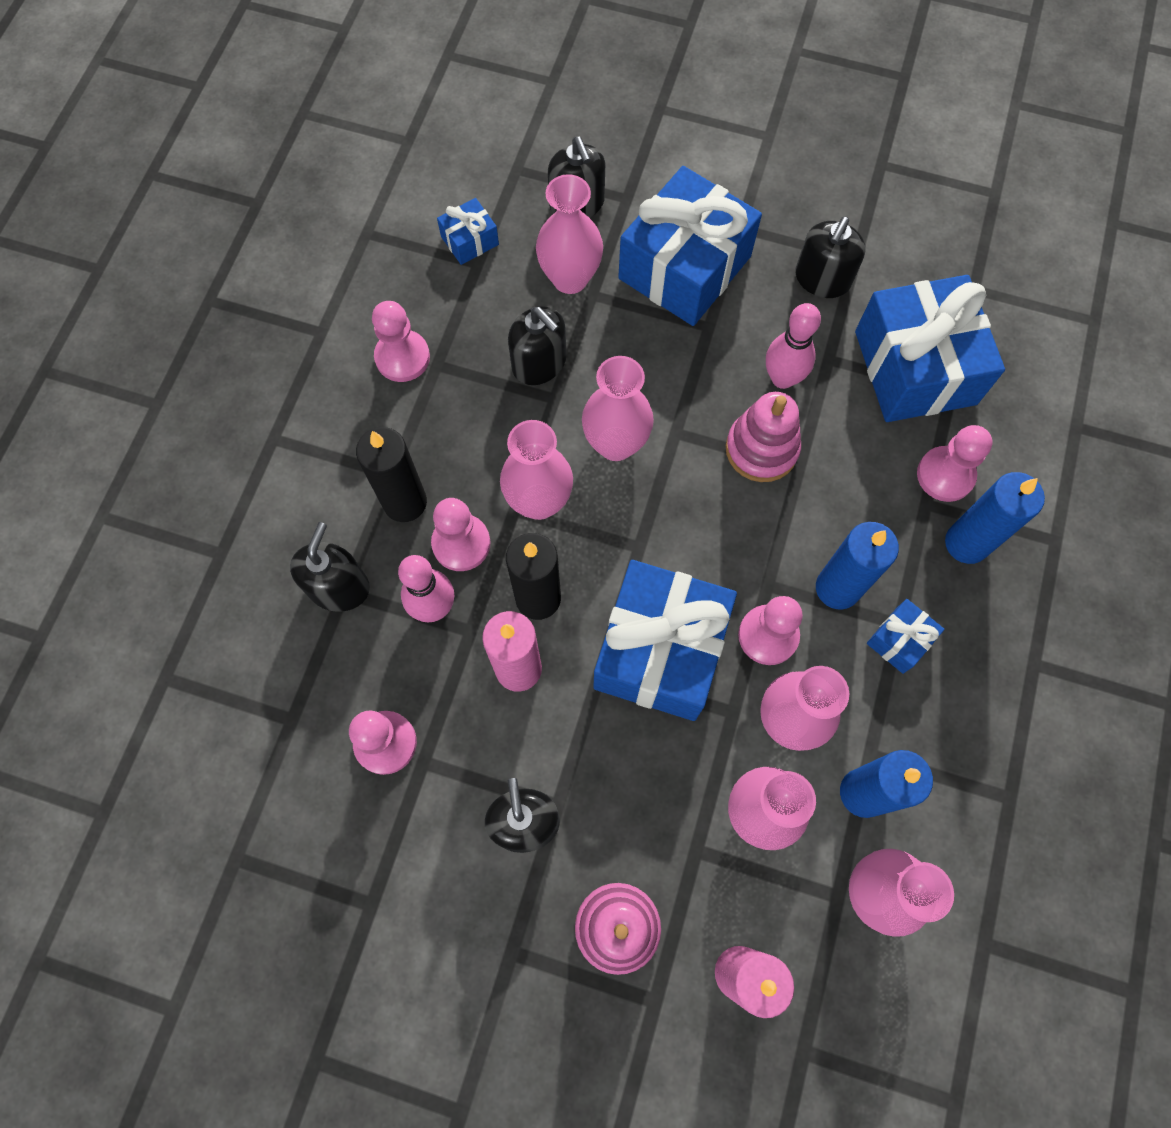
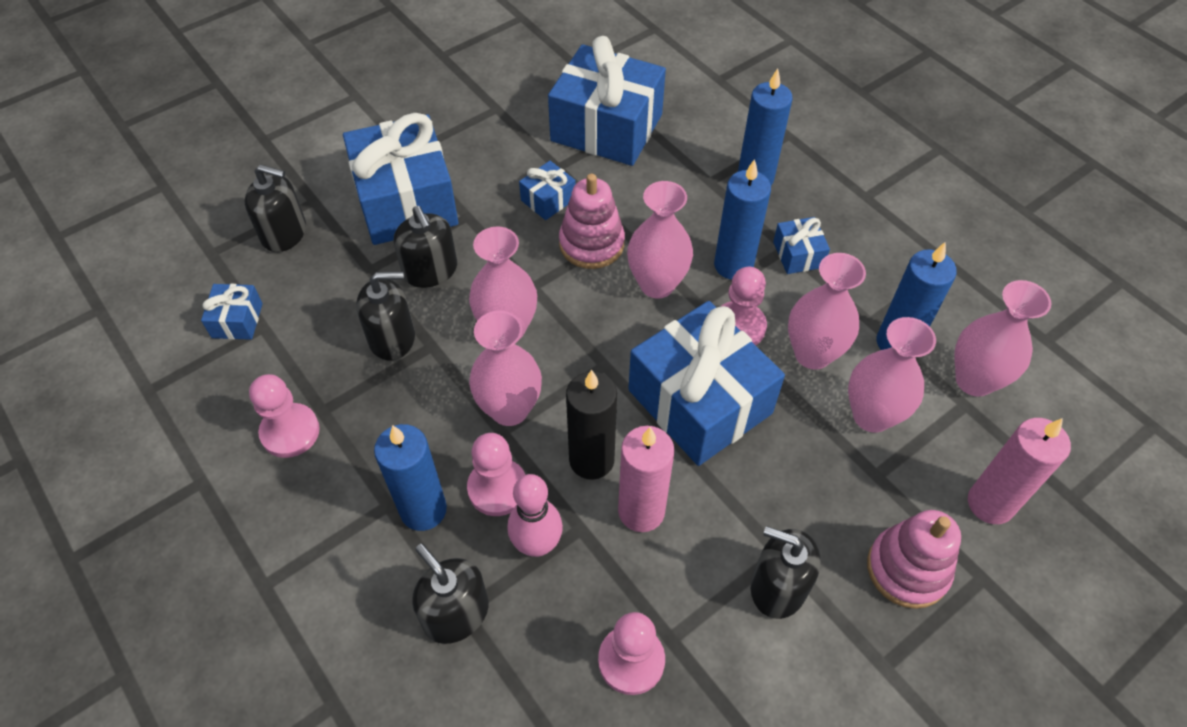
camera: 55 degrees left, 15 degrees down
(405, 502) = (423, 510): black candle -> blue candle
(570, 278) = (341, 275): pink vase -> pink vase (657, 284)
(782, 378) = (548, 200): pink bowling pin -> blue gift
(822, 279) = (494, 134): black soap dispenser -> black soap dispenser (430, 270)
(945, 475) = (697, 159): pink pawn -> none

